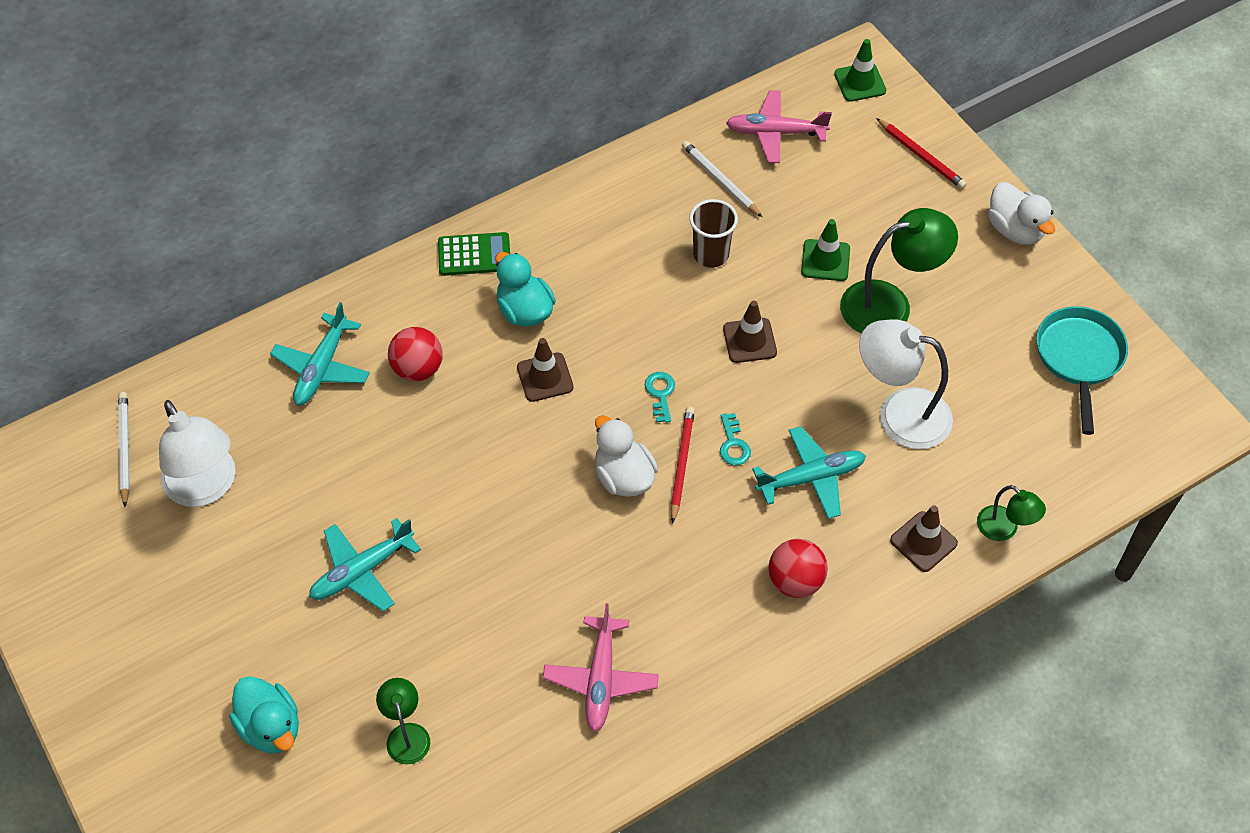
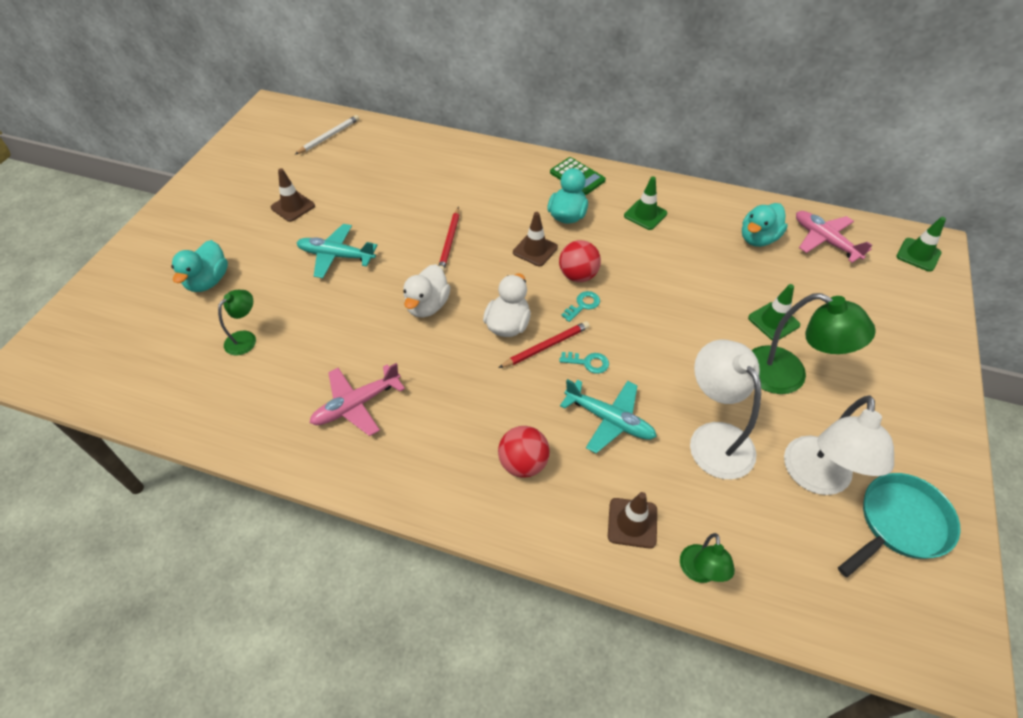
camera: 50 degrees right, 5 degrees down
(206, 488) = (333, 173): white lamp -> white lamp (816, 478)
(322, 368) = (444, 168): turquoise plane -> none
(418, 369) = (483, 200): red ball -> red ball (578, 275)
(594, 243) = (645, 215): none -> green traffic cone
(711, 254) = (704, 266): brown cup -> none
(720, 181) = (758, 238): white pencil -> turquoise duck
(733, 444) = (588, 362): turquoise key -> turquoise key turned 120 degrees counterclockwise
(749, 340) = (670, 322): brown traffic cone -> brown traffic cone (293, 207)
(921, 156) = (916, 318): red pencil -> red pencil (449, 241)
(1015, 230) = (941, 408): white duck -> white duck (427, 306)

